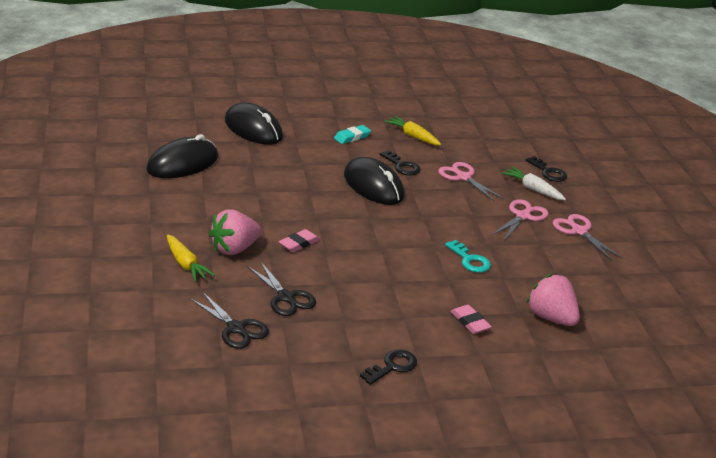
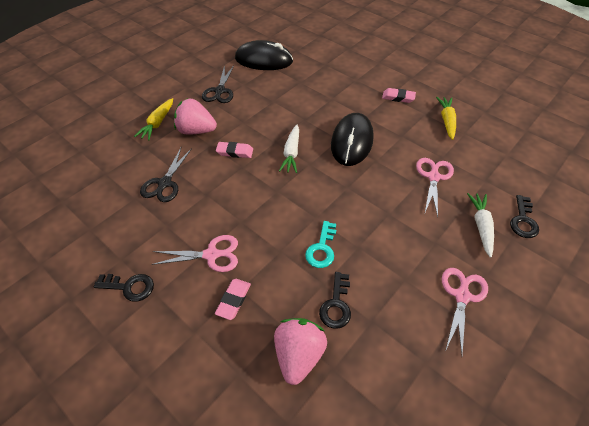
camera: 55 degrees right, 20 degrees up
(237, 329) = (107, 183): black scissors -> black scissors (220, 91)
(253, 129) = (341, 59): black mouse -> none
(344, 219) = (291, 153): none -> white carrot
(352, 137) = (398, 97): turquoise eraser -> pink eraser
(402, 166) = (398, 139): black key -> black key (336, 305)
(523, 216) = (431, 244): pink scissors -> pink scissors (212, 254)

